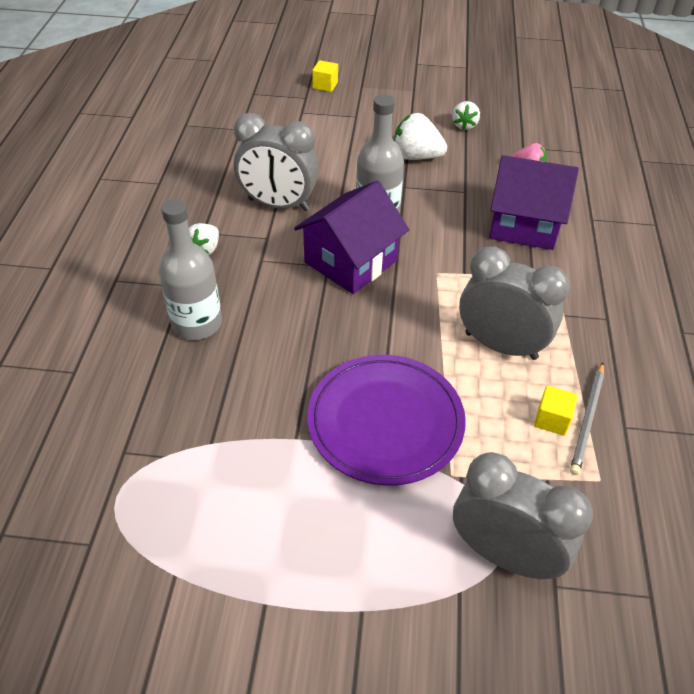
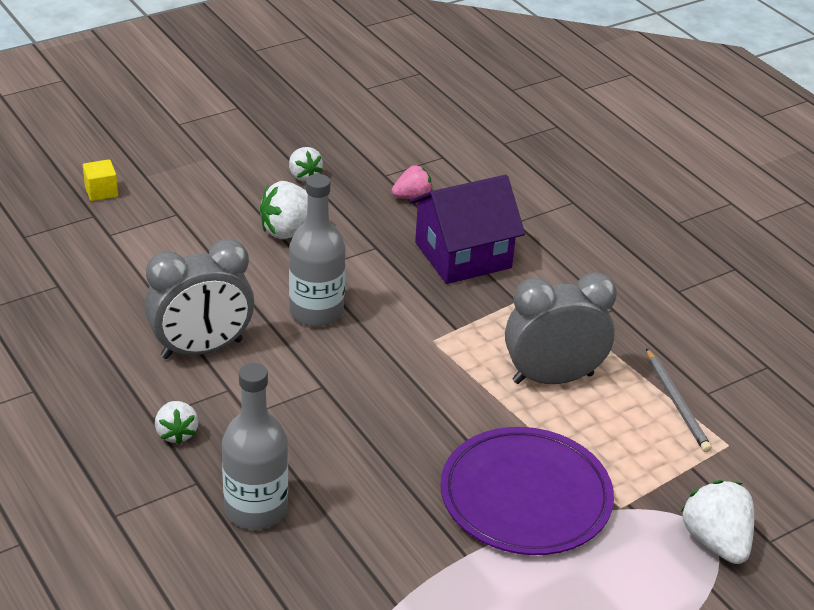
camera: 40 degrees left, 10 degrees down
(350, 261) = (340, 370): purple house -> none
(504, 554) = (716, 541): grey clock -> white strawberry
(552, 419) = (651, 418): yellow cube -> none

